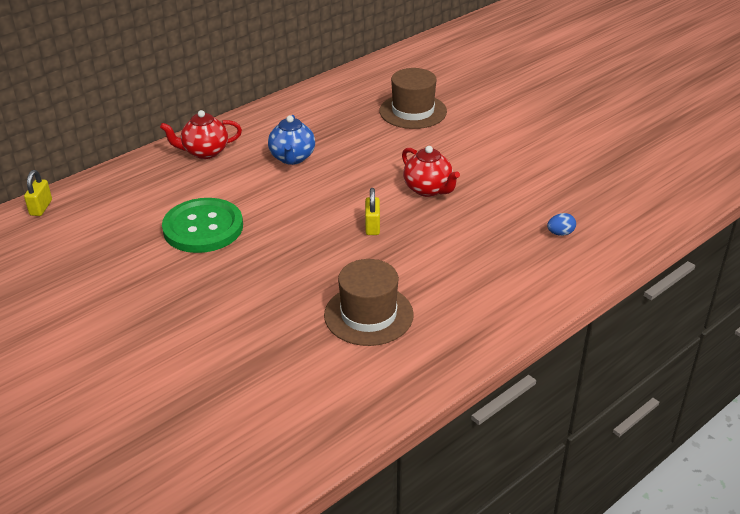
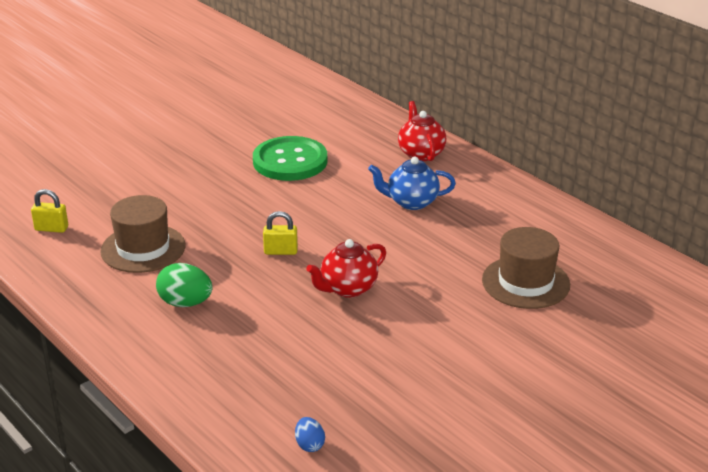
camera: 90 degrees right, 5 degrees down
(41, 208) = (328, 88): yellow padlock -> yellow padlock (51, 228)
(460, 277) = (185, 303): none -> green egg
(560, 233) = (251, 380): blue egg -> blue egg (309, 445)

